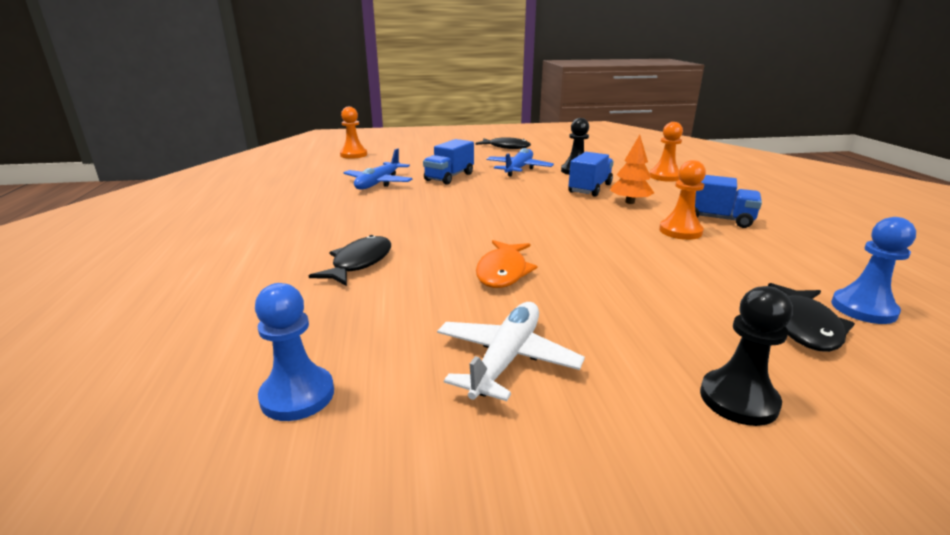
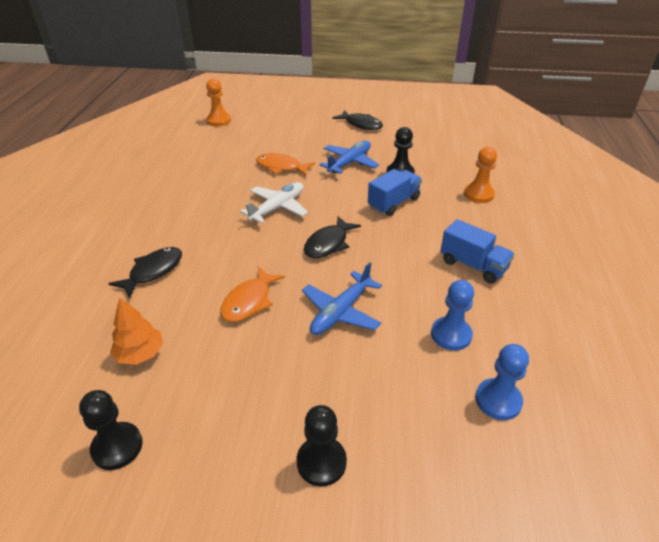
camera: 15 degrees right, 15 degrees up
(297, 395) = (58, 392): blue pawn -> blue pawn (451, 335)
(378, 183) = (218, 168): blue plane -> blue plane (340, 312)
(436, 441) = (117, 447): none -> black pawn
(449, 177) = (281, 167): blue truck -> orange fish
(506, 358) = (197, 390): white plane -> white plane (278, 207)
(630, 202) = (415, 229): orange tree -> orange tree (140, 354)
(680, 231) = (427, 277): orange pawn -> none
(805, 326) = (432, 408): black fish -> black fish (328, 244)

